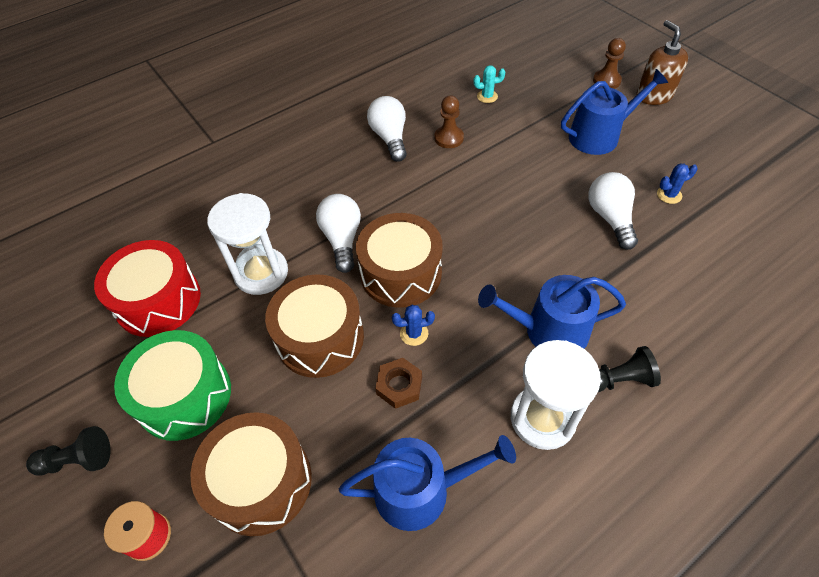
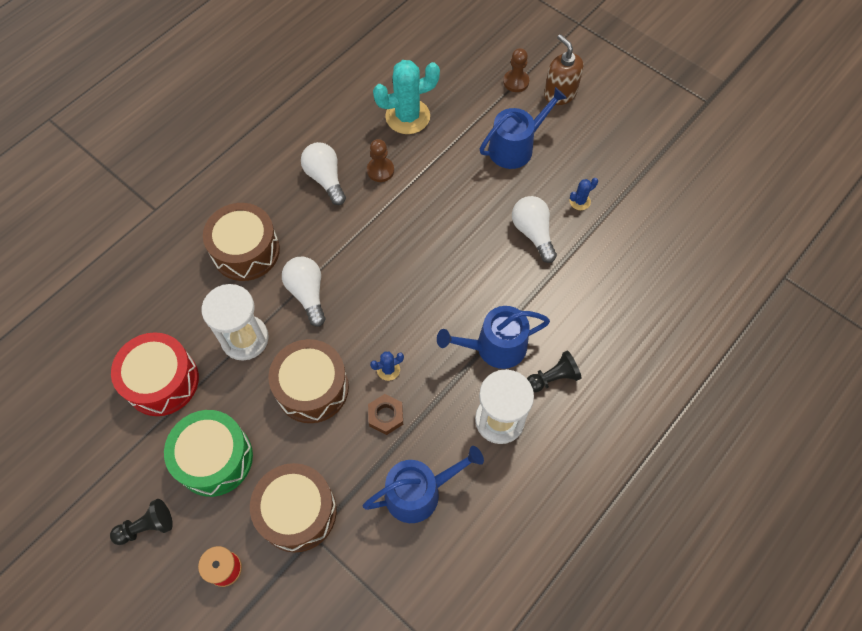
camera: 15 degrees left, 10 degrees up
(401, 273) = (366, 317): brown drum -> brown drum (246, 251)
(487, 96) = (407, 116): turquoise cactus -> turquoise cactus, size x2.24

